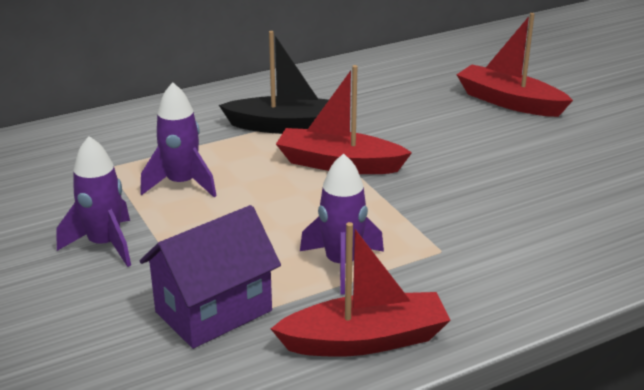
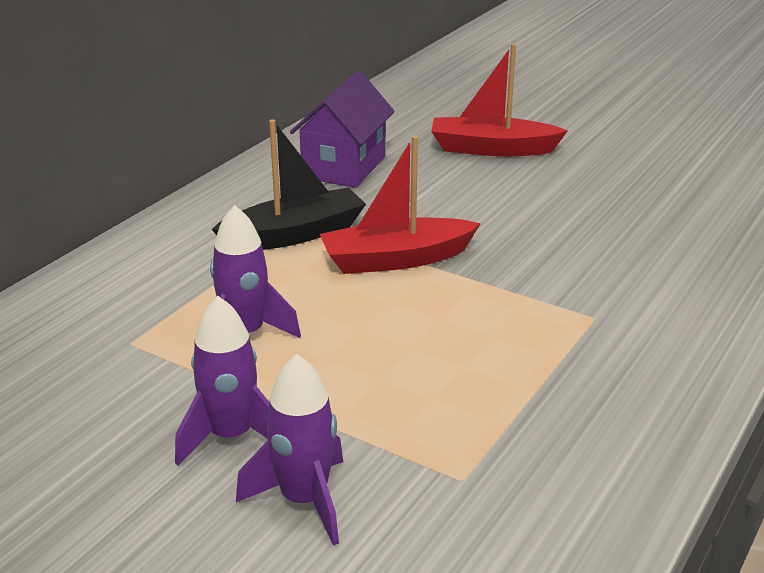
camera: 30 degrees left, 0 degrees up
(213, 311) = (444, 465): purple house -> purple house (344, 167)
(342, 264) = (517, 365): purple rocket -> purple rocket (304, 500)
(365, 340) = (627, 434): red boat -> none

